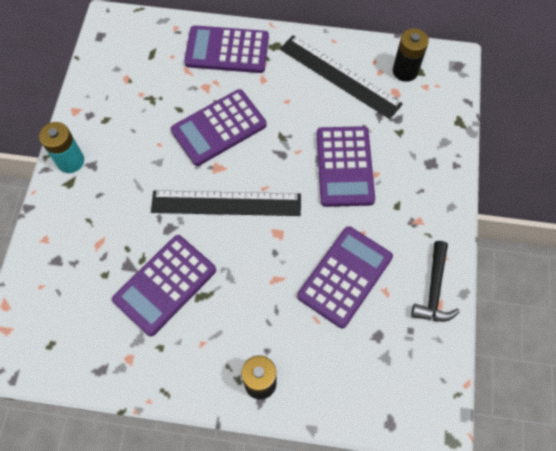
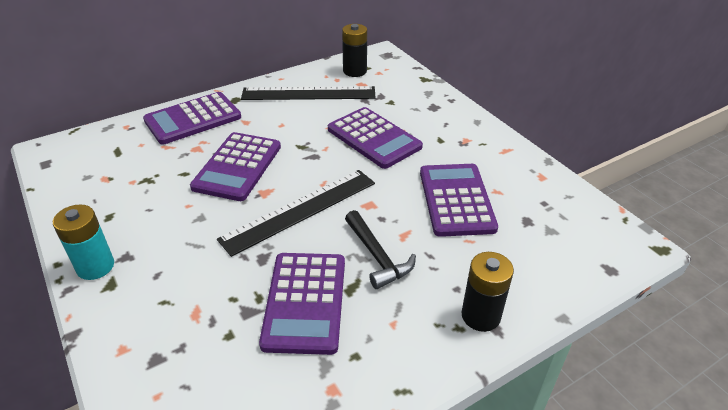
camera: 40 degrees left, 25 degrees down
(434, 289) = (527, 170): black hammer -> black hammer (377, 256)

